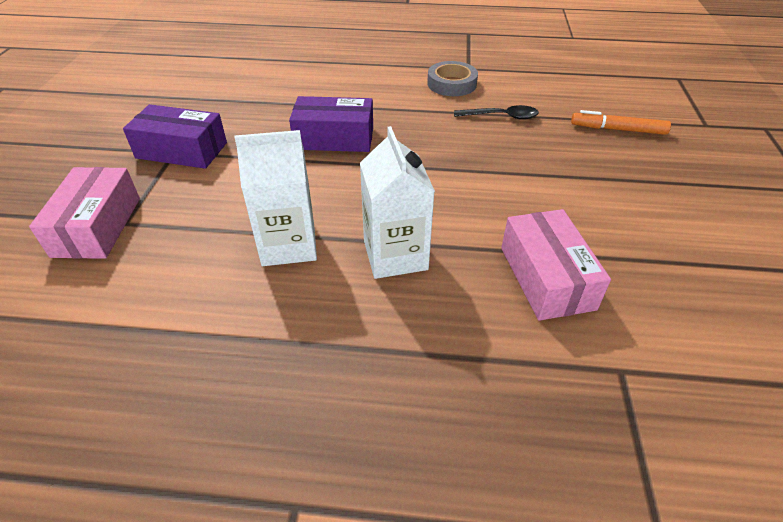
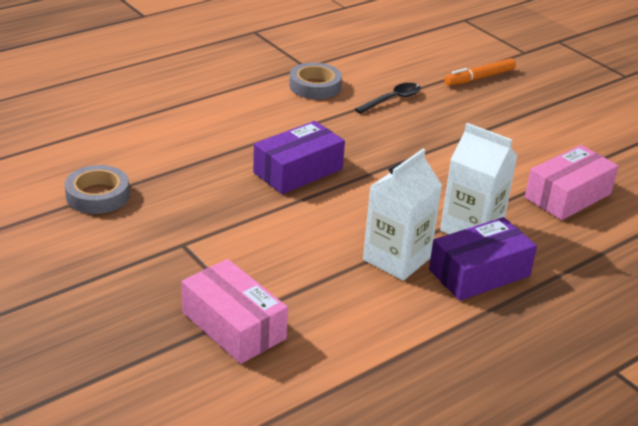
camera: 45 degrees left, 10 degrees down
(181, 150) = (187, 239): purple box -> purple box (479, 273)
(186, 98) = (98, 195): none -> grey tape
(546, 278) = (568, 196): pink box -> pink box turned 75 degrees counterclockwise

